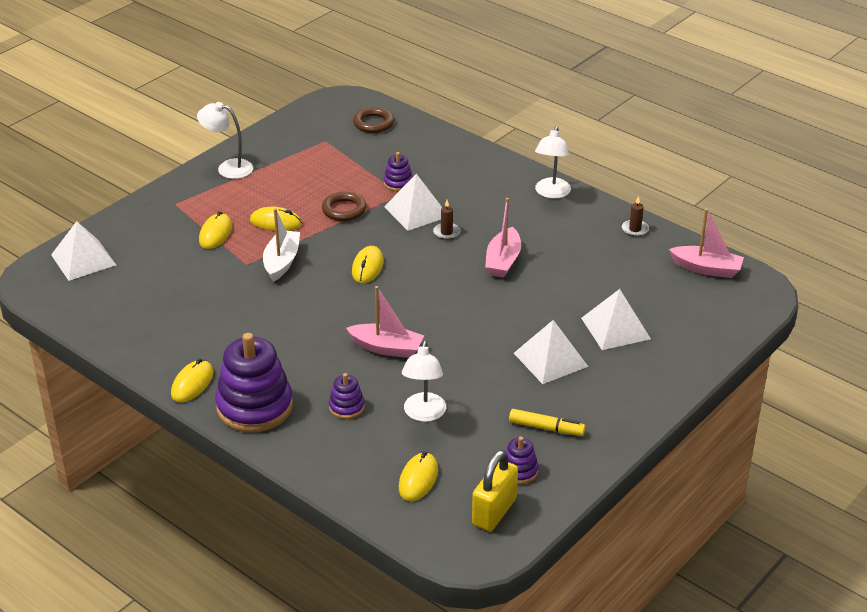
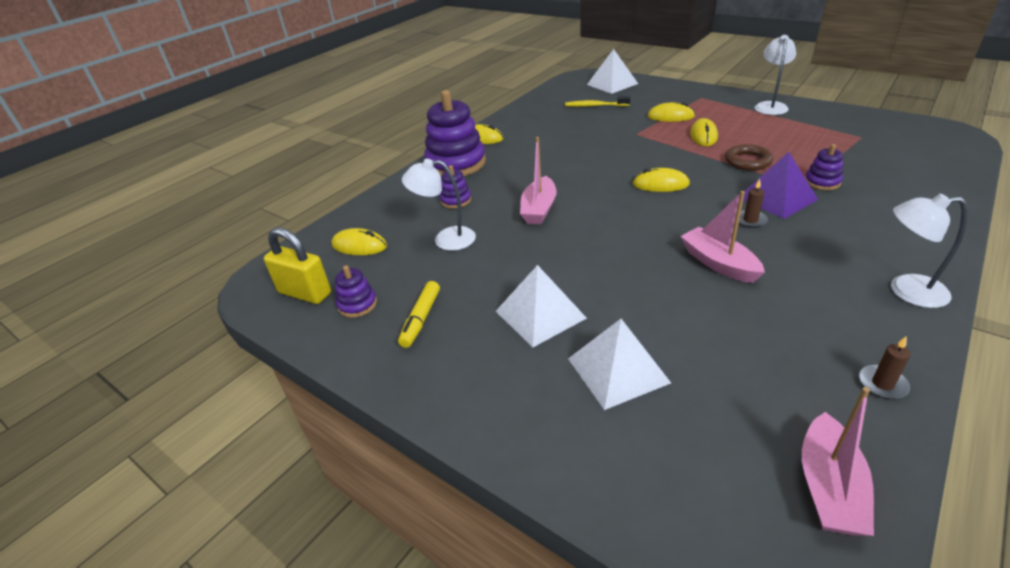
camera: 90 degrees right, 0 degrees up
(147, 282) = (595, 106): none -> yellow toothbrush
(282, 262) = (646, 146): white boat -> none
(373, 123) = (926, 155): brown ring -> none
(416, 211) = (777, 198): white pyramid -> purple pyramid
(503, 261) = (718, 263): pink boat -> pink boat turned 45 degrees clockwise

